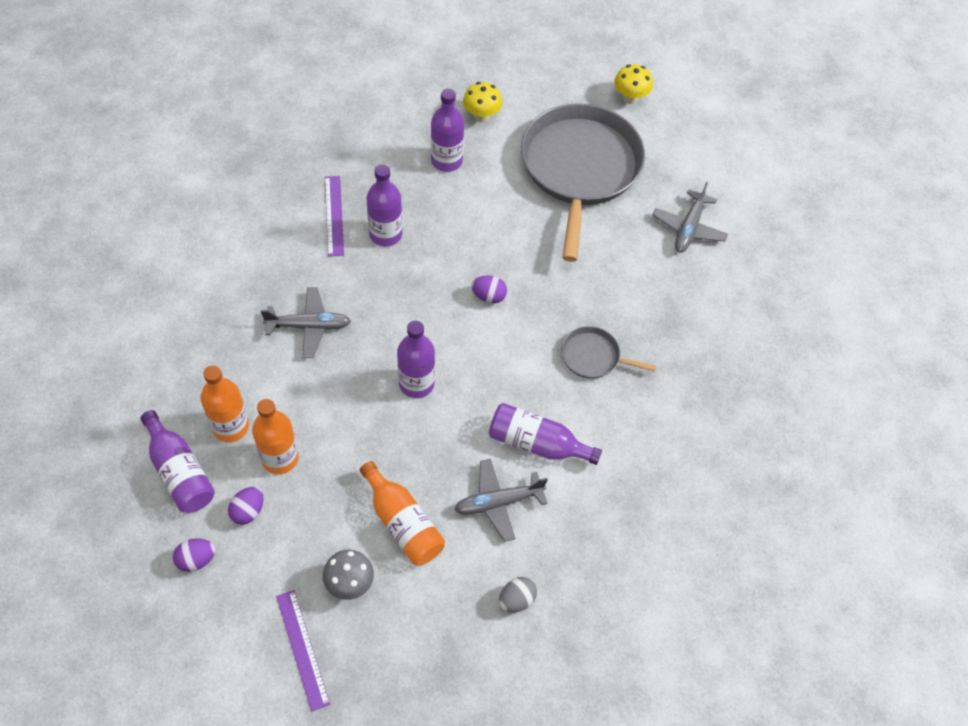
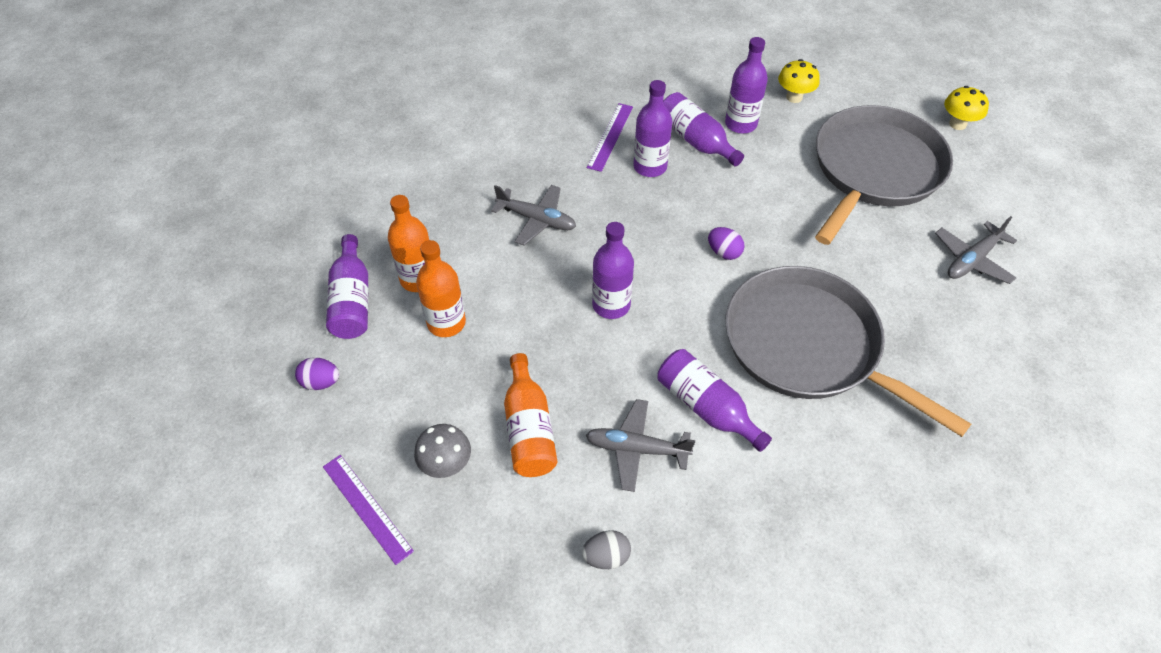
camera: 30 degrees right, 5 degrees down
(248, 511) = (391, 358): purple egg -> none
(302, 649) = (367, 508): purple ruler -> purple ruler turned 45 degrees counterclockwise
(414, 192) = (695, 141): none -> purple bottle
(593, 357) = (808, 346): grey pan -> grey pan, size x2.32

